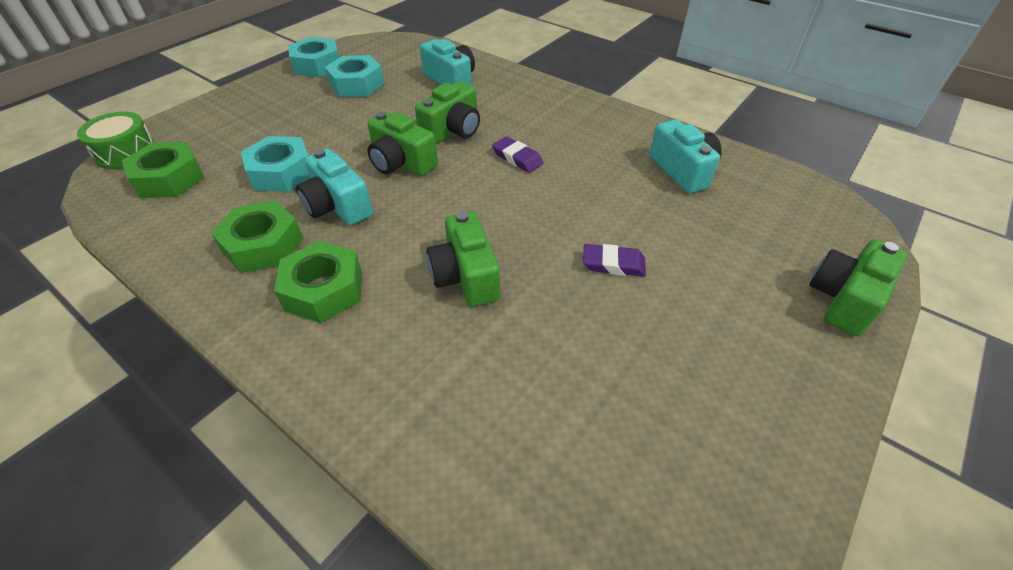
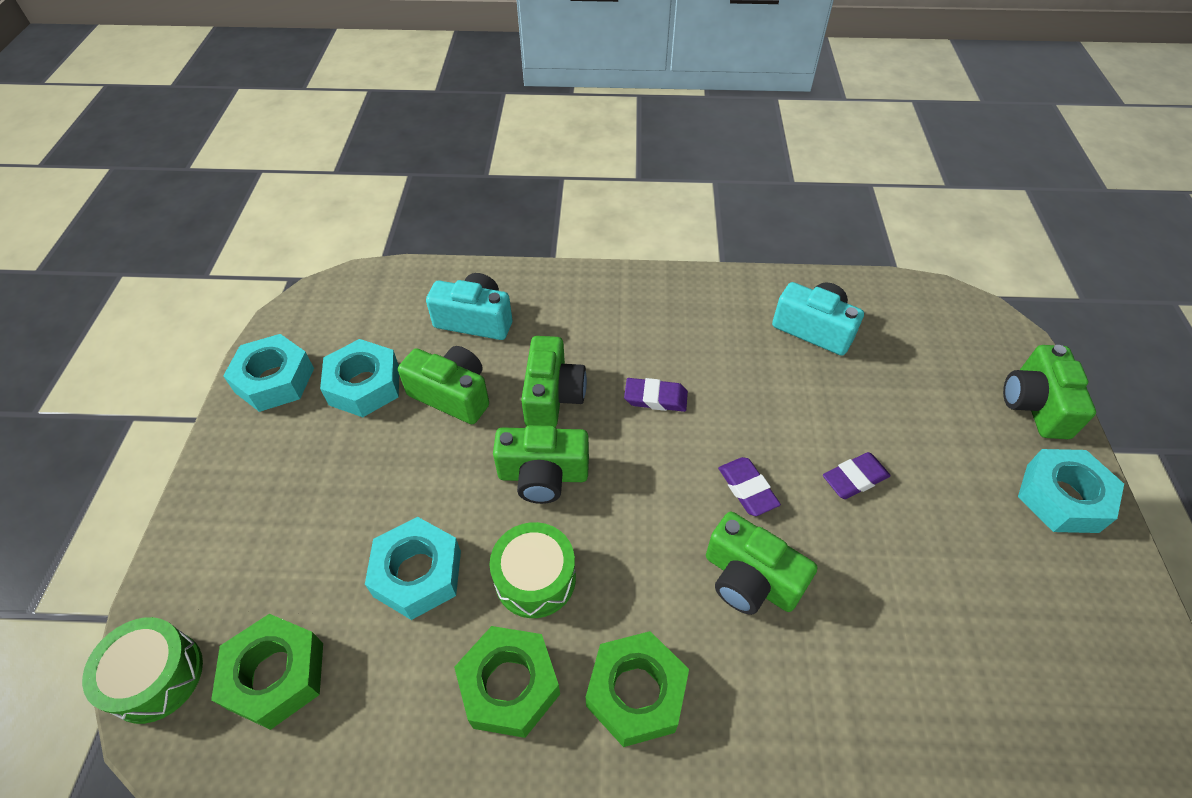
camera: 35 degrees left, 5 degrees up
(337, 206) = (535, 578): turquoise camera -> green drum
(397, 106) = (452, 395): none -> green camera
(523, 230) = (747, 489): none -> purple eraser
(799, 370) = (1062, 497): none -> turquoise nut

